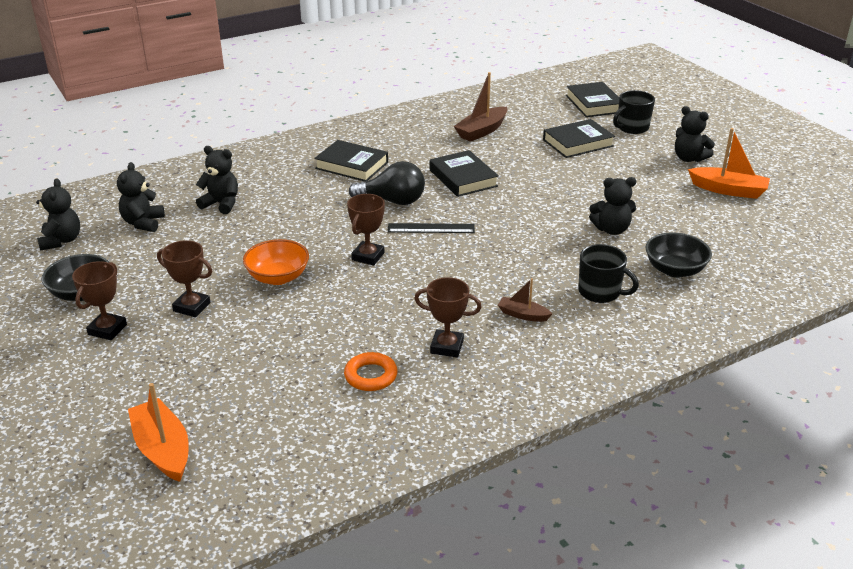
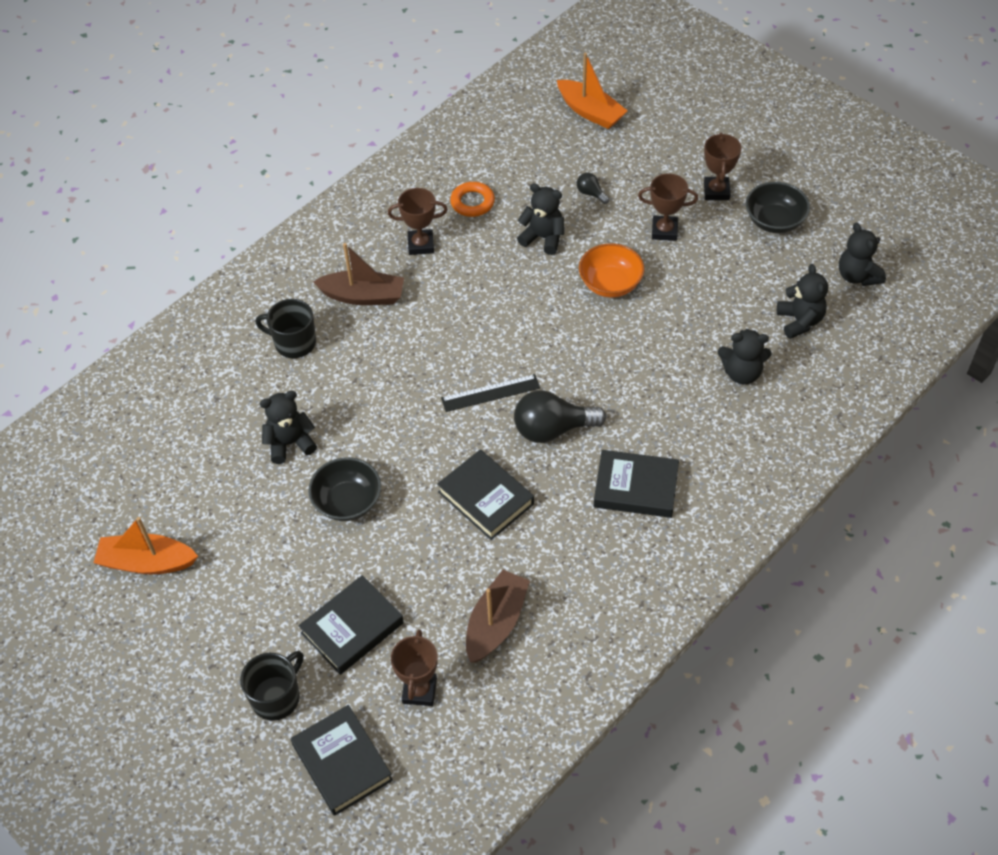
camera: 165 degrees right, 20 degrees up
(236, 356) = (591, 193): none -> black light bulb
(368, 256) = (538, 333): brown trophy -> brown trophy (419, 690)
(523, 315) = (363, 296): brown boat -> brown boat, size x1.75
(675, 270) = (220, 394): black bowl -> black bowl (347, 502)
(689, 158) = (194, 628): black teddy bear -> black teddy bear (543, 238)

